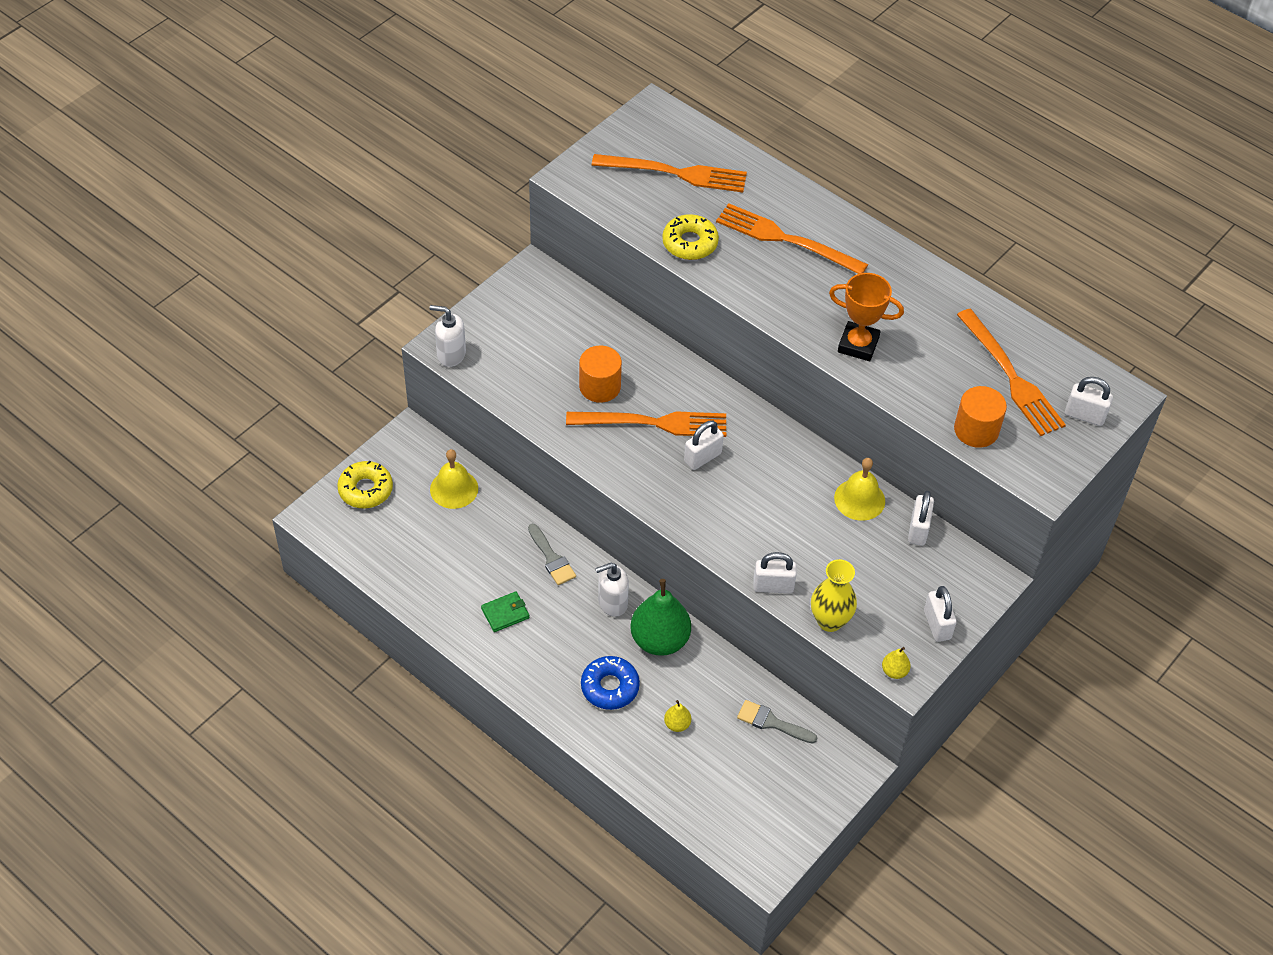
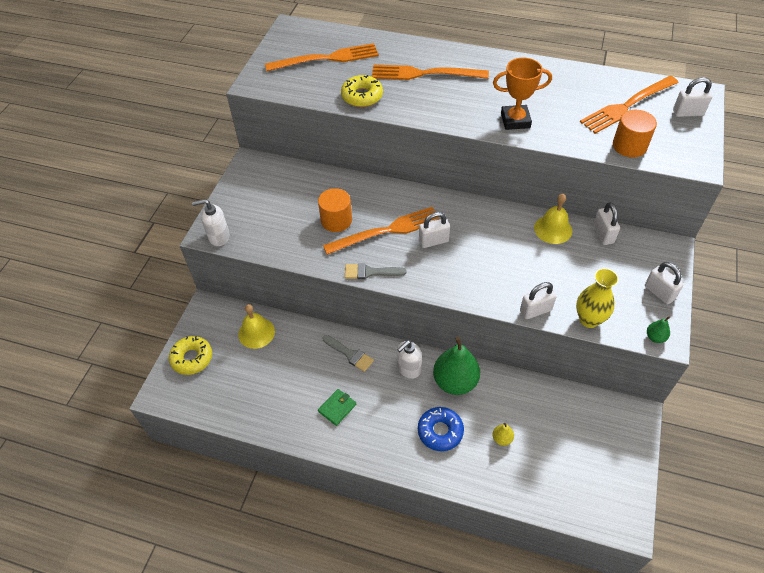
camera: 20 degrees left, 0 degrees up
(702, 457) = (433, 241): white padlock -> white padlock turned 45 degrees clockwise
(771, 722) = (564, 408): grey brush -> grey brush (370, 272)
(894, 671) = (655, 337): yellow pear -> green pear
(1012, 377) = (626, 106): orange fork -> orange fork turned 105 degrees clockwise

